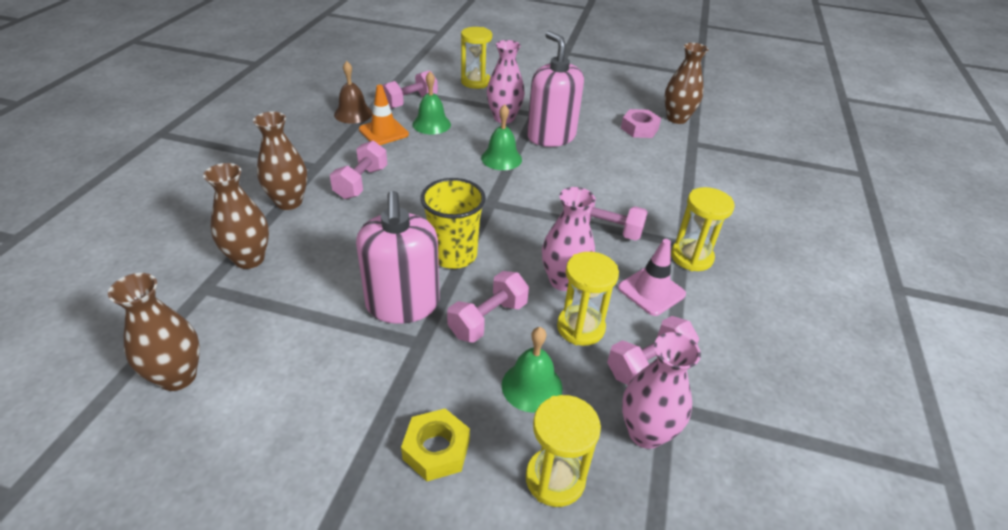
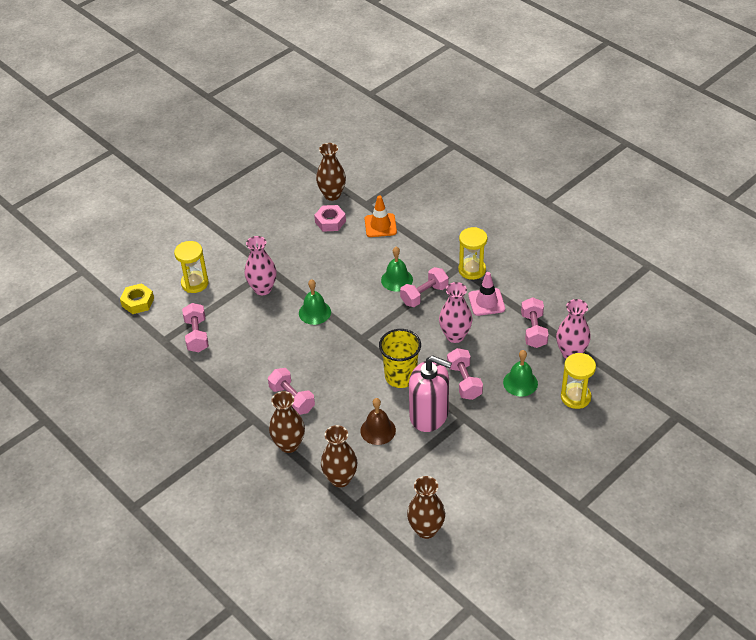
camera: 55 degrees left, 5 degrees up
(353, 113) = (190, 376): brown bell -> brown bell (378, 430)
(383, 132) = (232, 366): orange traffic cone -> orange traffic cone (380, 225)
(431, 124) = (241, 334): green bell -> green bell (397, 280)
(436, 449) = (536, 434): yellow nut -> yellow nut (138, 302)
(551, 136) = (306, 273): pink soap dispenser -> none
(580, 327) = (494, 345): yellow hourglass -> none

